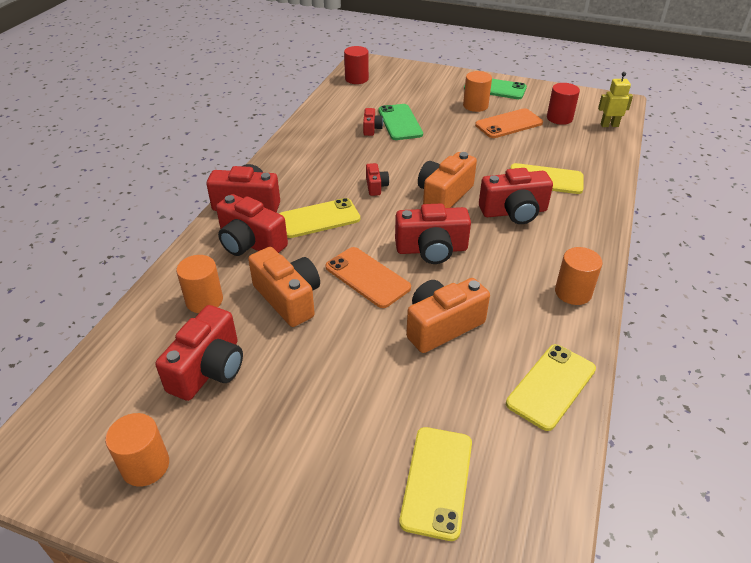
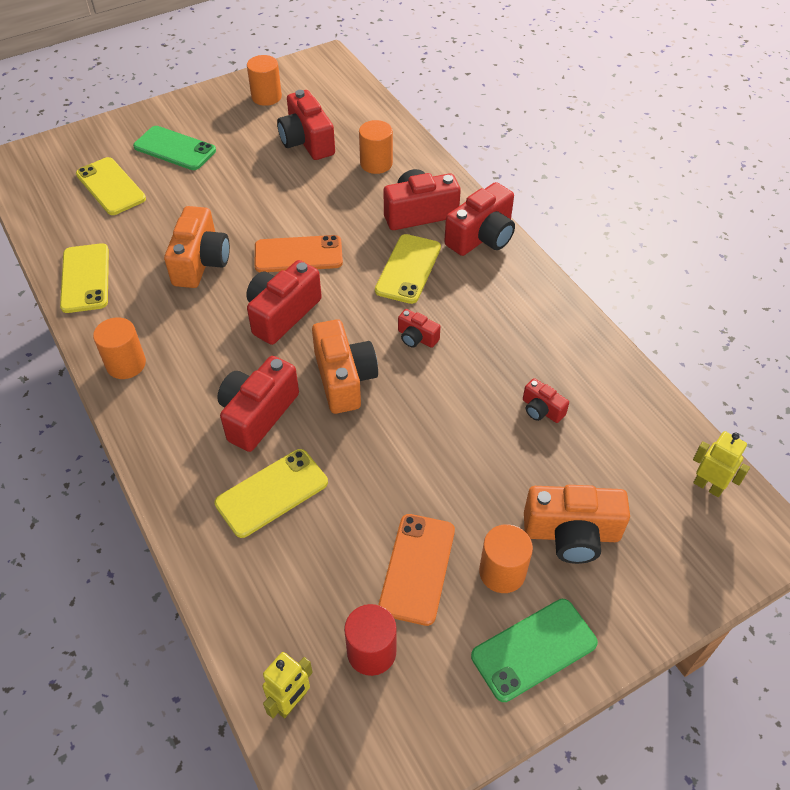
camera: 130 degrees right, 10 degrees up
(288, 298) = (328, 202): orange camera -> orange camera (571, 534)
(356, 79) = (708, 486): red cylinder -> yellow robot
(400, 122) = (532, 448): green phone -> green phone (174, 149)

